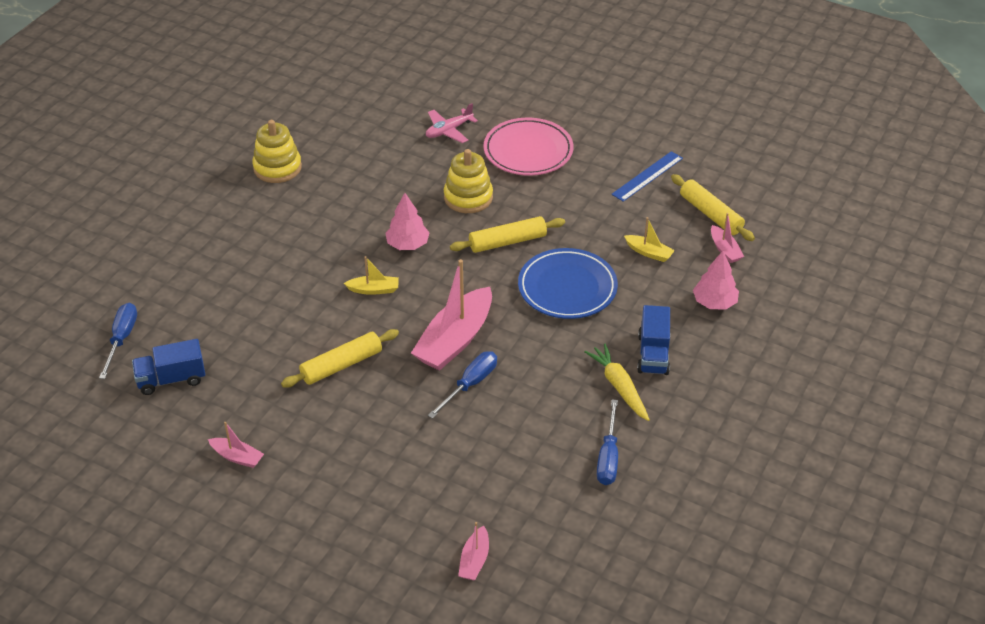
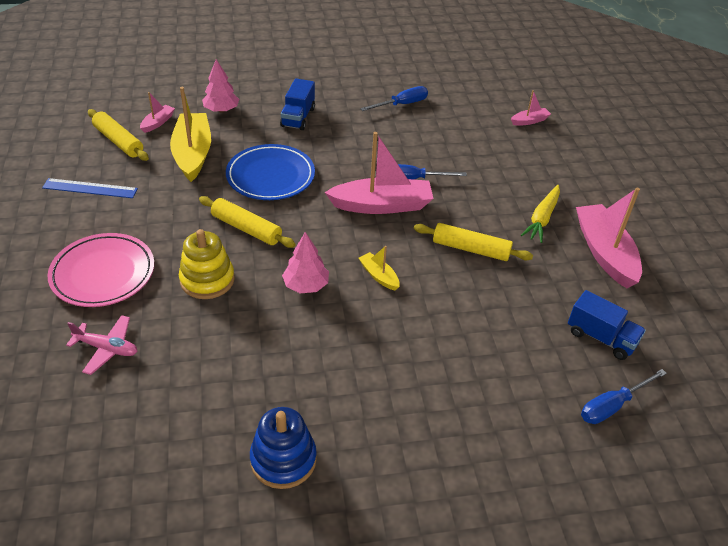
camera: 130 degrees left, 0 degrees up
(237, 457) = (604, 253): pink boat -> pink boat, size x2.11
(277, 168) = (283, 459): yellow stacking toy -> blue stacking toy
(619, 386) = (342, 120): yellow carrot -> yellow carrot (542, 218)
(649, 252) = (193, 154): yellow boat -> yellow boat, size x2.11
(653, 354) = (298, 117): blue truck -> blue truck turned 135 degrees clockwise
(711, 214) = (118, 141): yellow rolling pin -> yellow rolling pin turned 60 degrees counterclockwise

